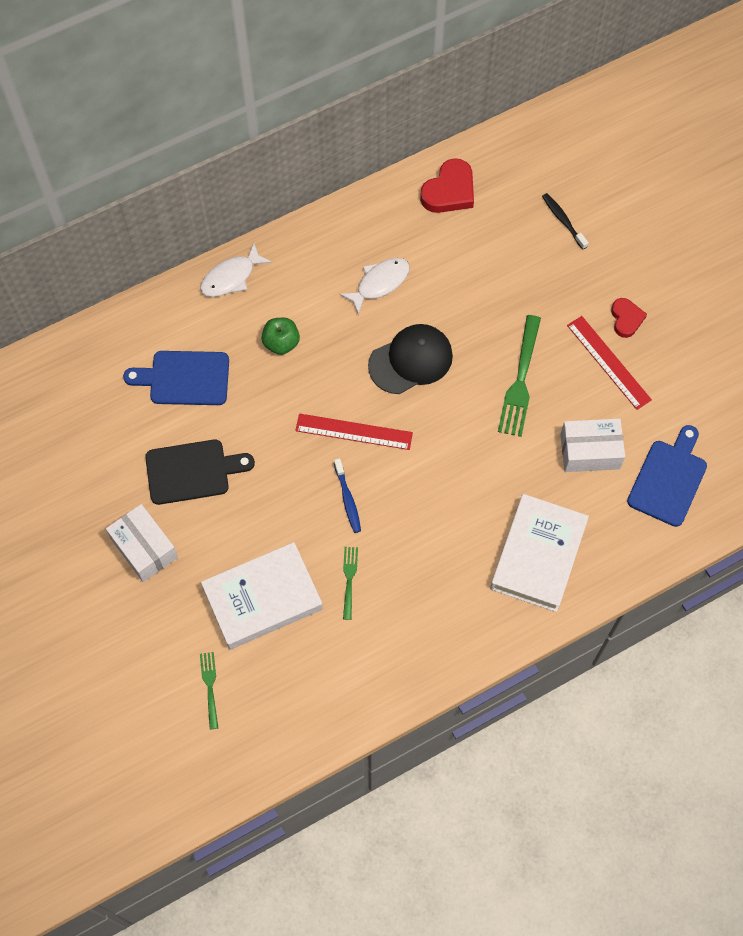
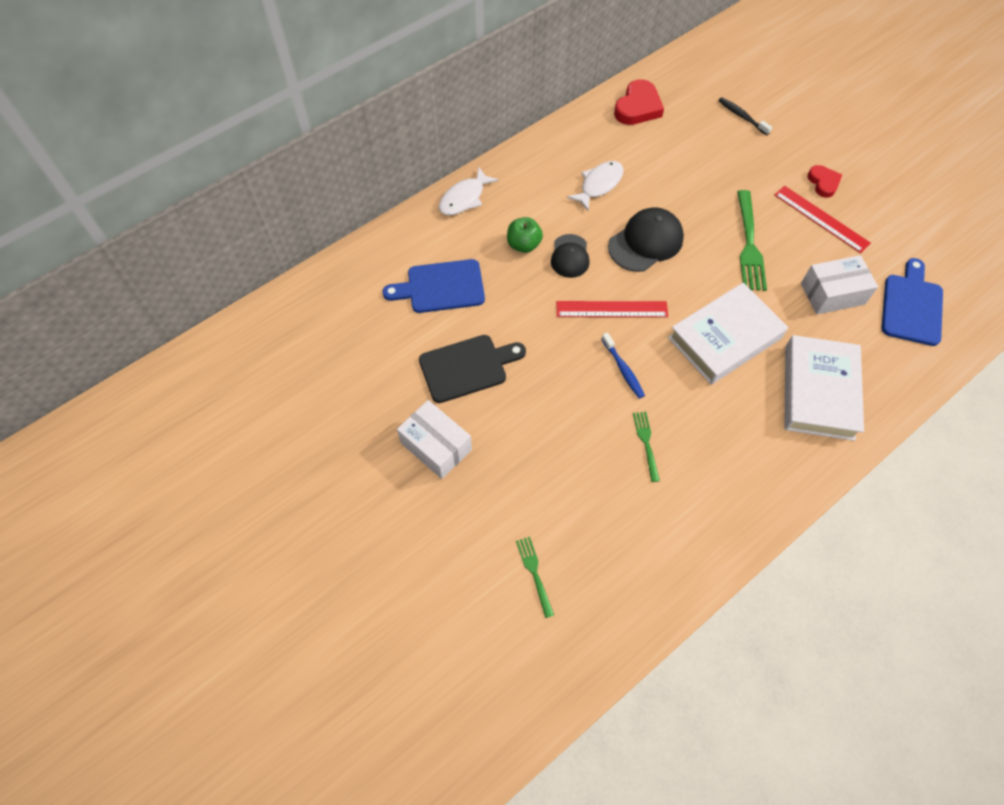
camera: 10 degrees left, 5 degrees down
(263, 599) = (566, 475): white book -> white book (725, 338)
(326, 364) = (570, 256): none -> black cap

